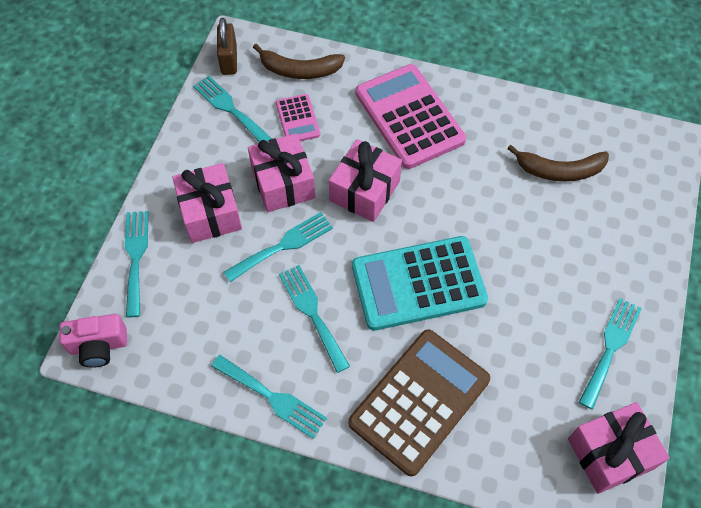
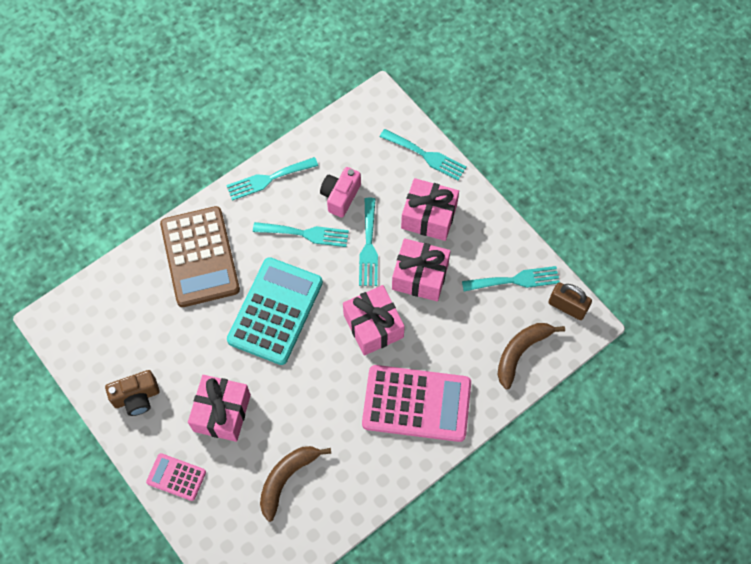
camera: 125 degrees right, 5 degrees up
(98, 346) = (376, 106): pink camera -> pink camera (340, 196)
(297, 119) = (472, 321): pink calculator -> pink calculator (176, 477)
(610, 348) = (136, 397): turquoise fork -> brown camera
(610, 453) = (80, 341): pink gift -> pink gift (222, 413)

